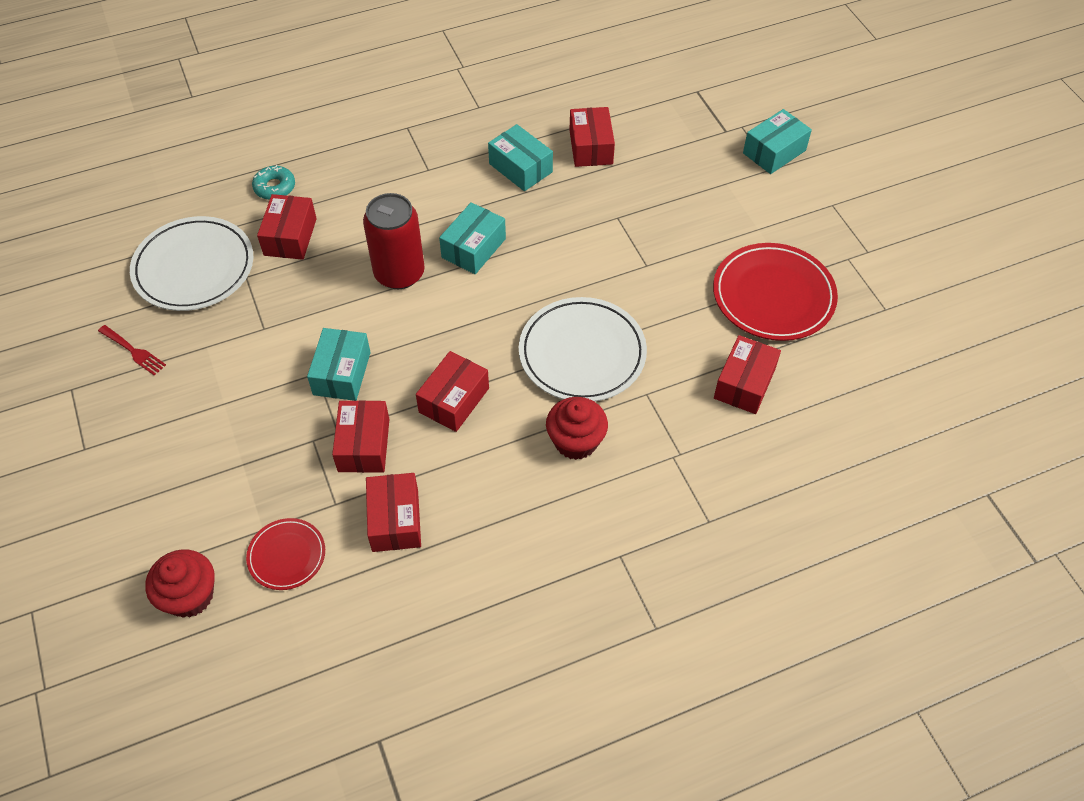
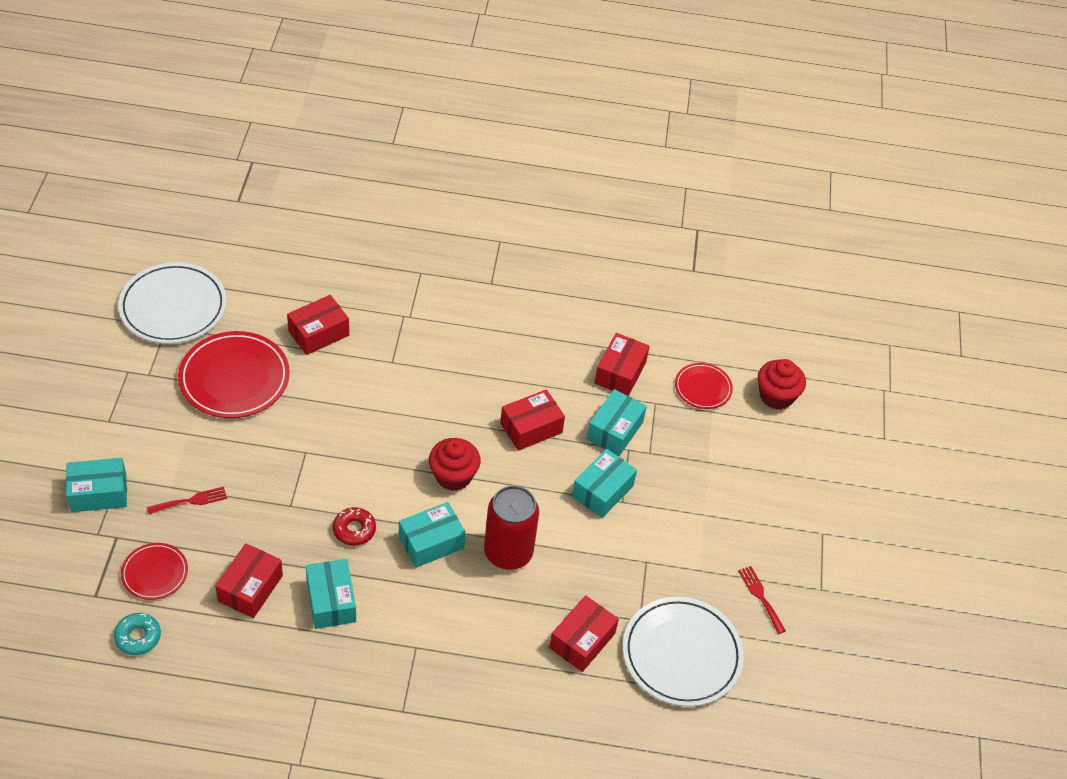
camera: 155 degrees left, 5 degrees down
(274, 187) = (570, 706): turquoise donut -> turquoise donut (138, 637)
(364, 445) = (615, 430): red box -> turquoise box
(547, 225) = (354, 530): none -> red donut
(575, 441) = (466, 358): red cupcake -> red cupcake (453, 476)
(582, 353) = (413, 412): white plate -> white plate (173, 307)
(671, 123) = (155, 573): none -> red plate
(699, 181) = (191, 501): none -> red fork

